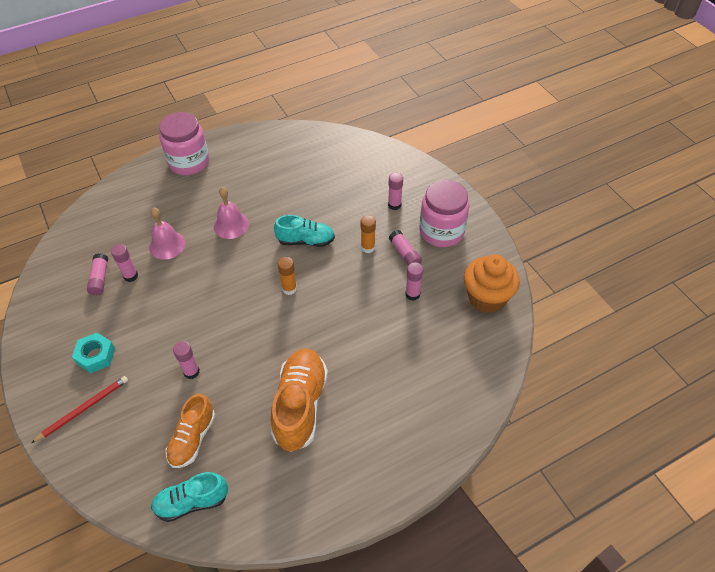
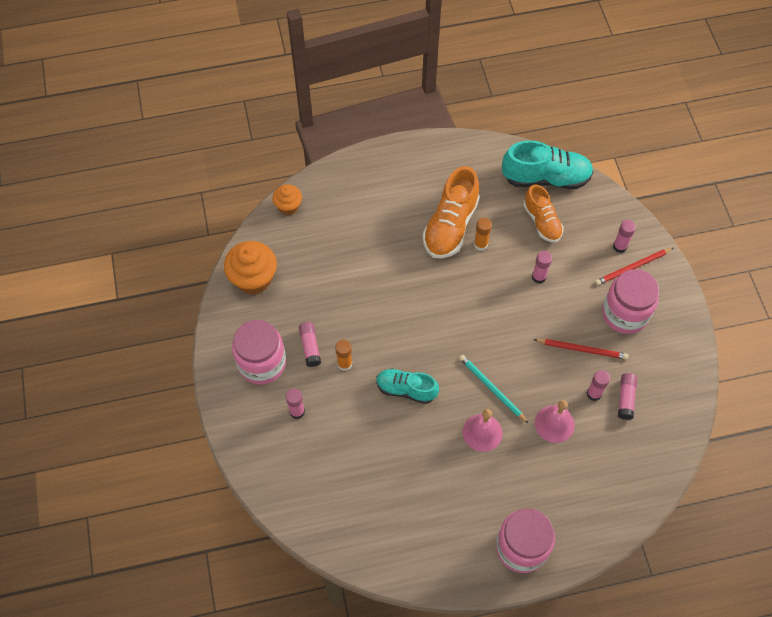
camera: 165 degrees left, 10 degrees up
(96, 356) = (625, 314): turquoise nut -> pink jar
(142, 311) = (582, 349): none -> red pencil
(192, 438) = (542, 222): orange shoe -> orange shoe turned 120 degrees clockwise
(192, 502) = (546, 178): turquoise shoe -> turquoise shoe, size x1.57
(227, 259) = (492, 388): none -> turquoise pencil
(289, 289) = (436, 337): orange glue stick -> orange glue stick (480, 244)
(412, 294) = (320, 300): pink glue stick -> pink glue stick (619, 246)
(490, 381) = (288, 206): none -> orange cupcake

